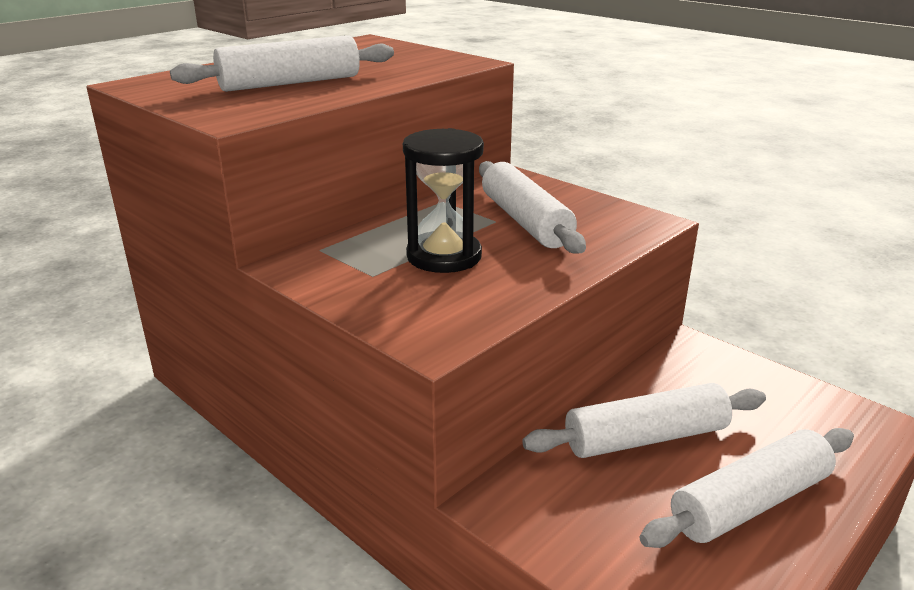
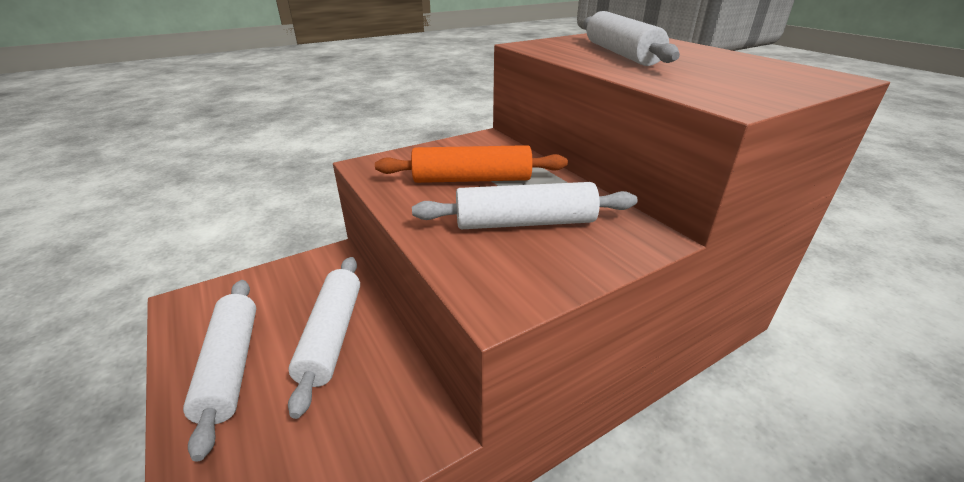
camera: 105 degrees right, 5 degrees up
(444, 256) = (472, 179): black hourglass -> orange rolling pin

